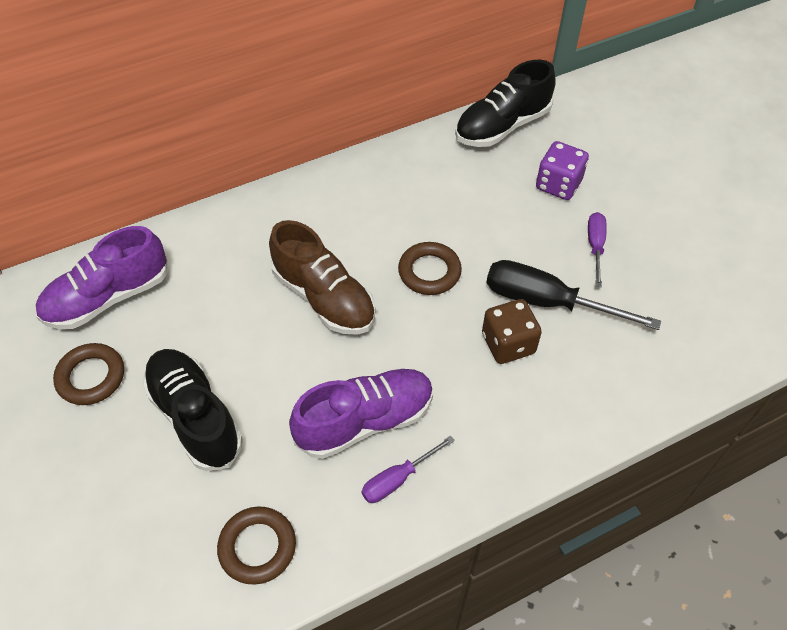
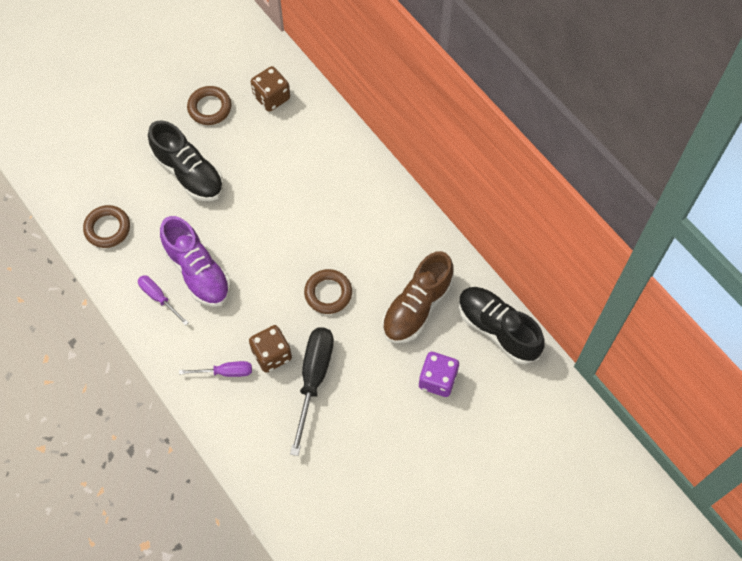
camera: 80 degrees right, 10 degrees up
(108, 297) = (271, 97): purple shoe -> brown dice
(195, 416) = (189, 173): black shoe -> black shoe turned 90 degrees clockwise
(324, 298) = (293, 227): brown shoe -> brown shoe (416, 307)
(595, 247) = (375, 412): purple screwdriver -> purple screwdriver (225, 372)

